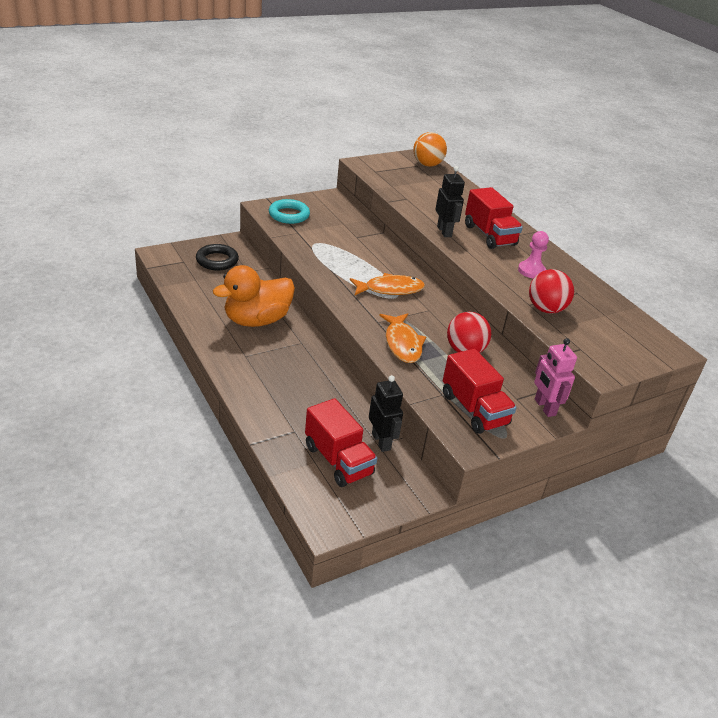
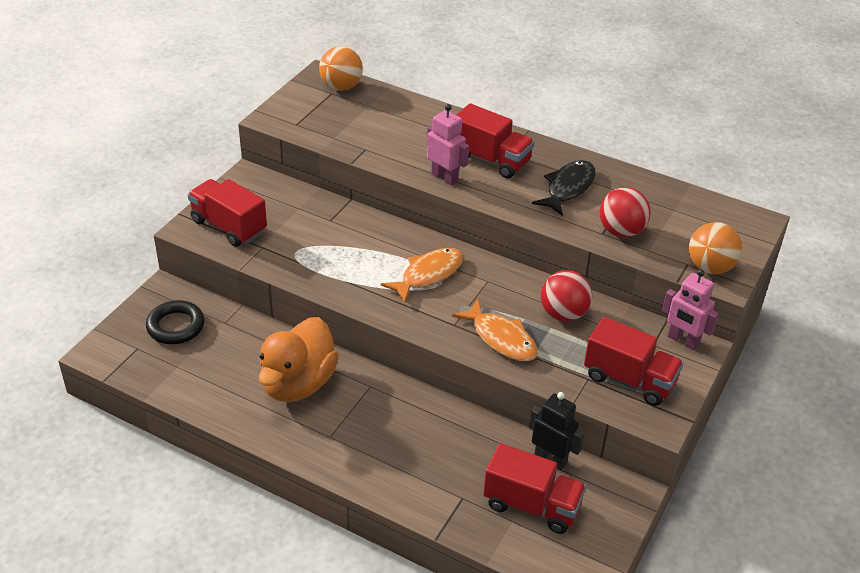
camera: 30 degrees left, 5 degrees up
(289, 215) = (229, 226): turquoise ring -> red truck
(444, 231) = (445, 177): black robot -> pink robot
(531, 271) = (568, 188): pink pawn -> black fish
(597, 358) = (710, 267): none -> orange ball

